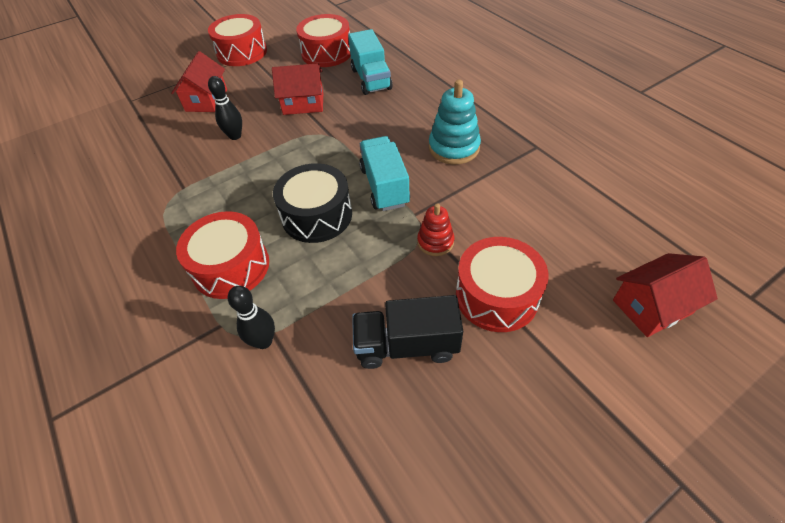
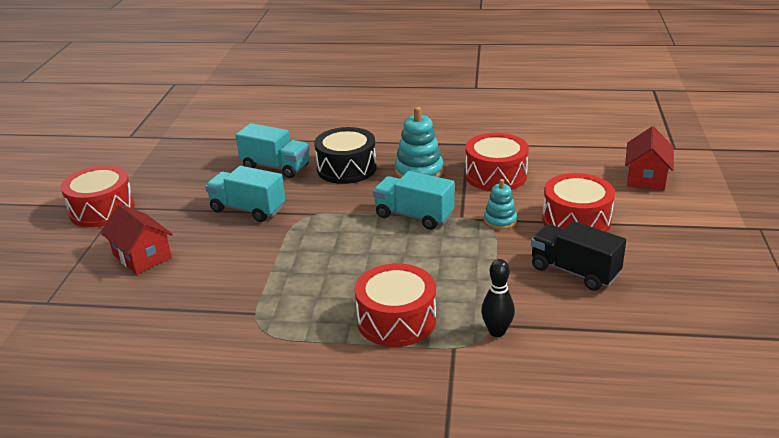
camera: 50 degrees left, 20 degrees down
(235, 136) = (229, 259): black bowling pin -> none
(303, 103) = (248, 209): red house -> turquoise truck
(317, 215) = (399, 257): black drum -> black drum (346, 168)
(327, 53) = (197, 170): red drum -> red drum (496, 175)
(406, 345) = (574, 271): black truck -> black truck turned 90 degrees clockwise
(435, 242) = (500, 221): red stacking toy -> turquoise stacking toy

